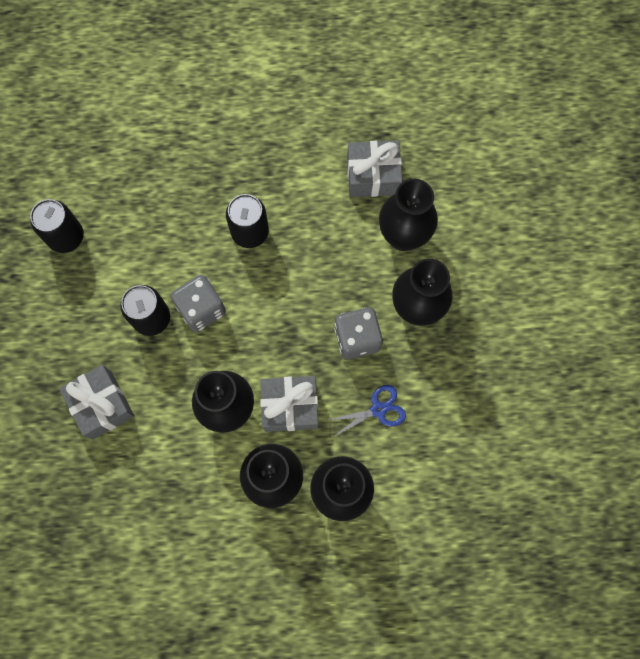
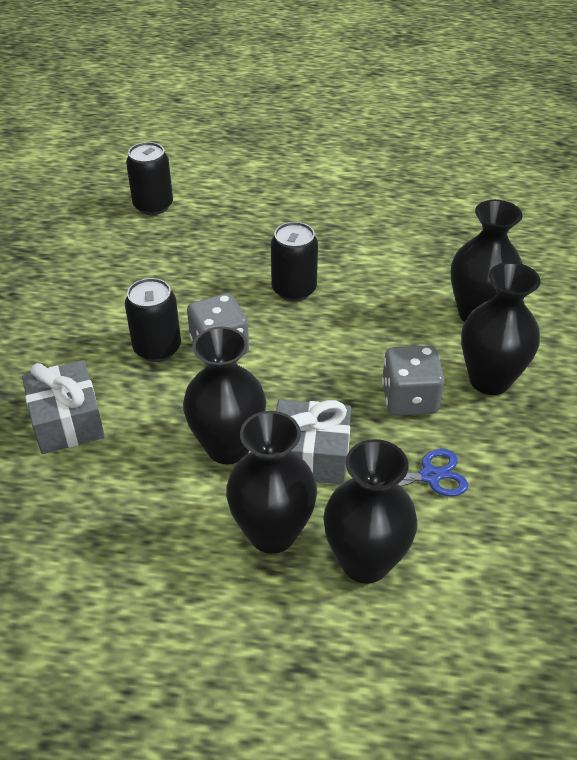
camera: 10 degrees right, 30 degrees down
(66, 237) = (84, 269): black can -> black can (153, 206)
(373, 175) = (445, 261): grey gift -> none

